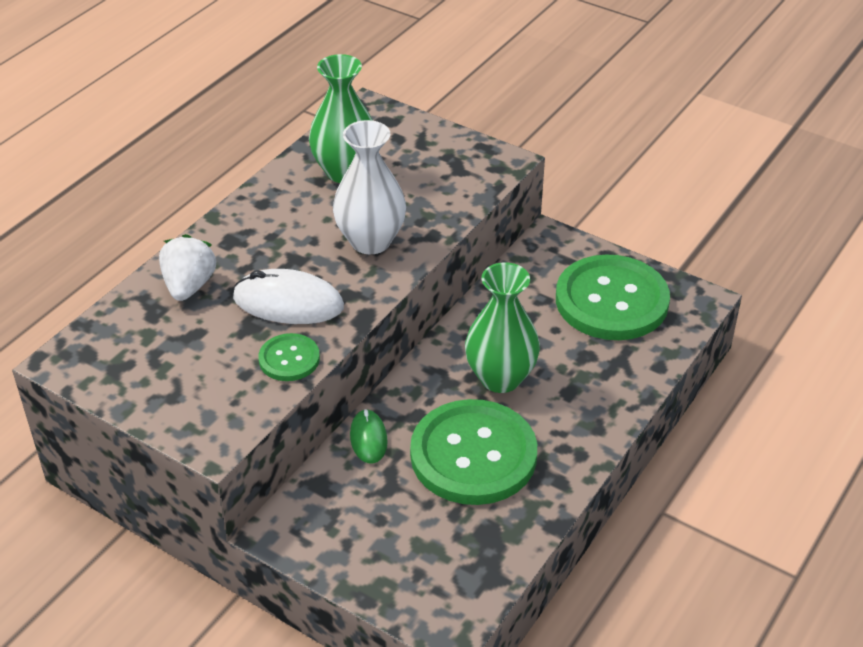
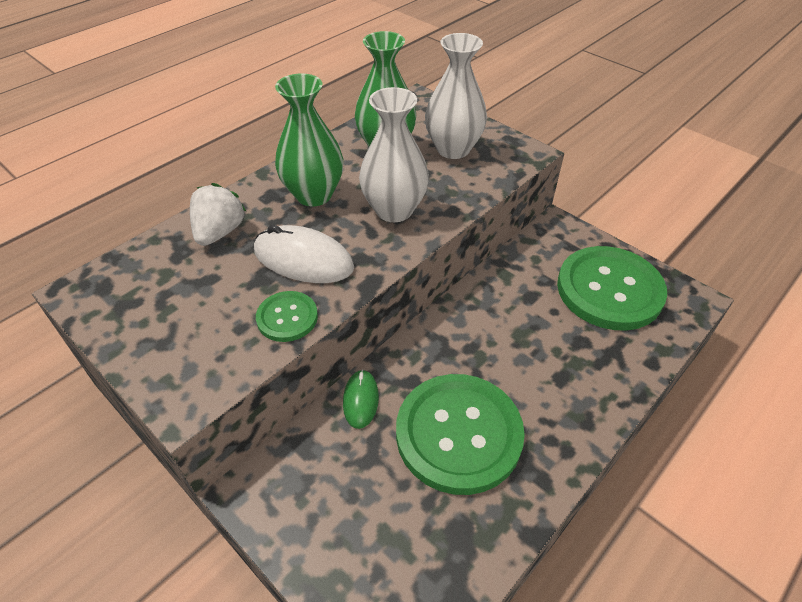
camera: 10 degrees right, 5 degrees up
(421, 166) = (453, 149): none -> white vase
(500, 378) = (497, 353): green vase -> green vase (314, 195)

